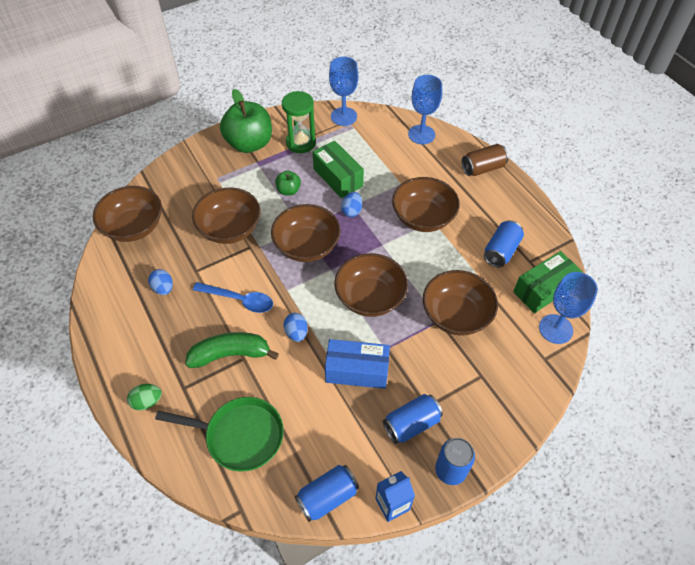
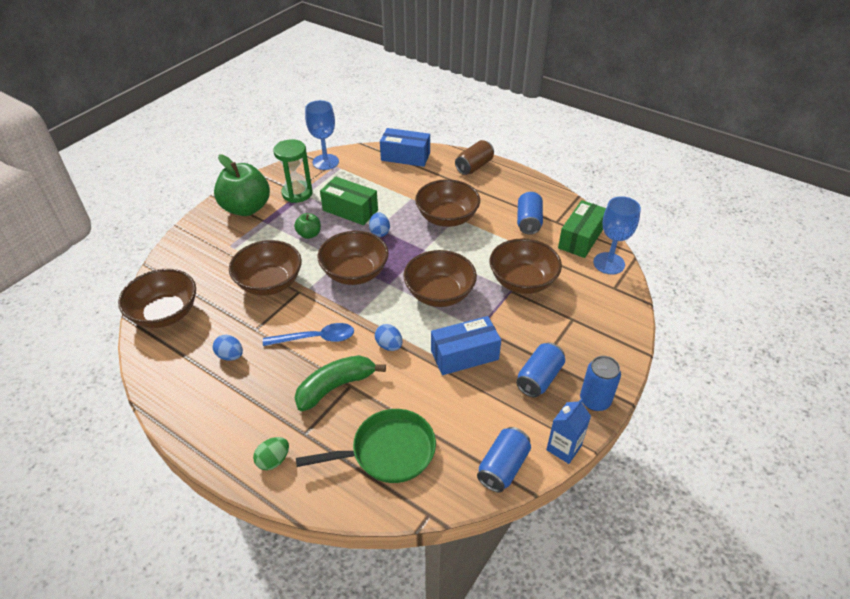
camera: 25 degrees left, 10 degrees down
(421, 134) = (405, 156): blue goblet -> blue box

